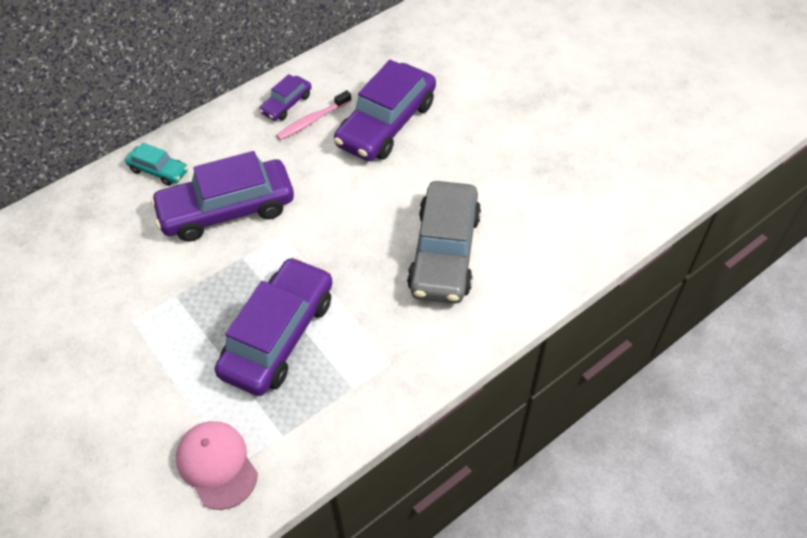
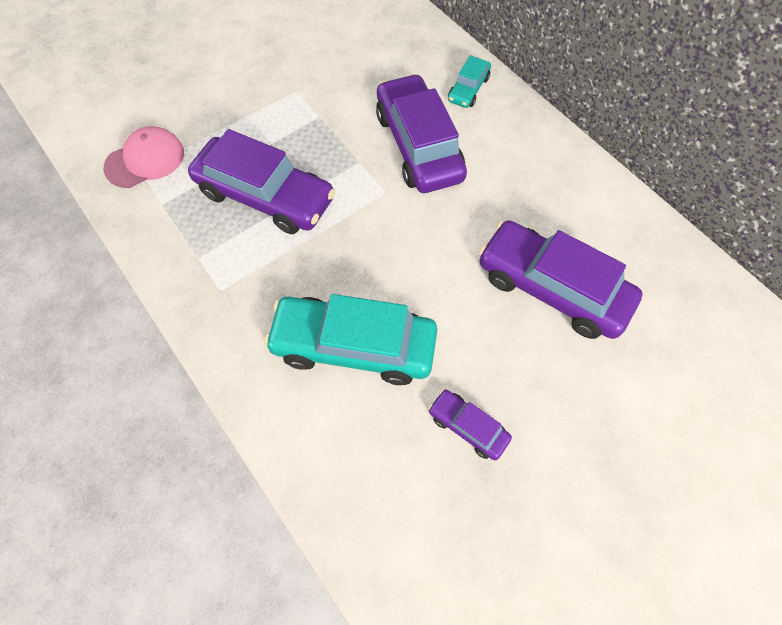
camera: 90 degrees right, 10 degrees up
(286, 104) = (573, 187): purple car -> purple car (468, 427)
(312, 120) = (550, 212): pink toothbrush -> none
(444, 252) = (354, 346): grey car -> turquoise car

